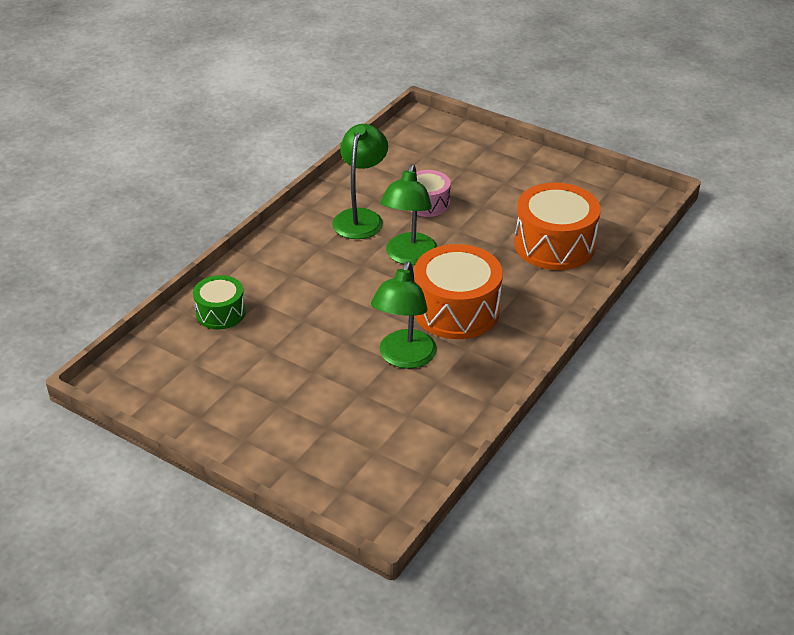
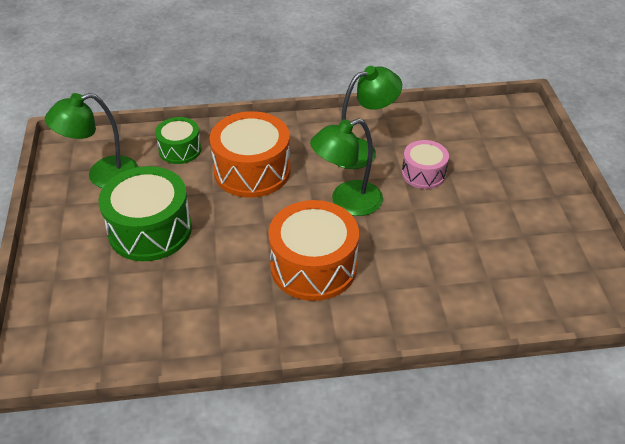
camera: 50 degrees right, 5 degrees up
(303, 378) = (150, 230): none -> green drum
(404, 358) = (225, 270): green lamp -> green lamp (102, 175)
(554, 245) = (468, 277): orange drum -> orange drum (252, 170)

